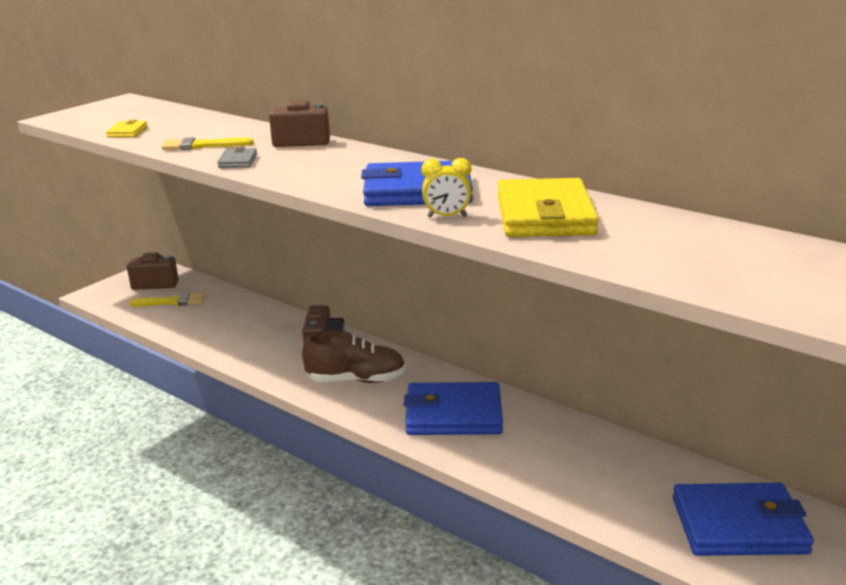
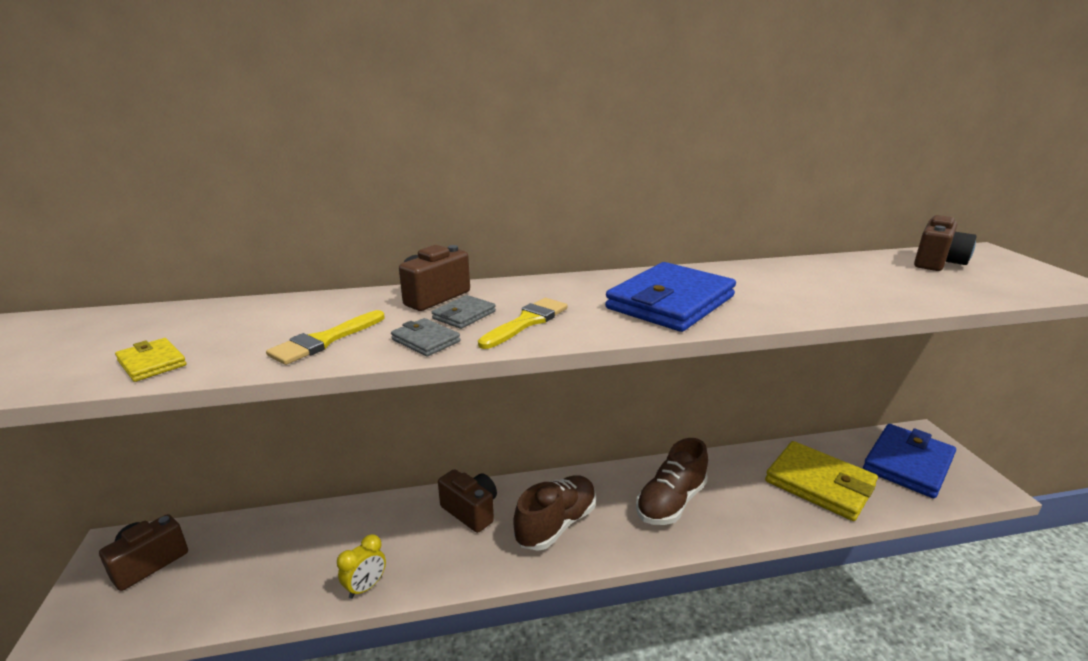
camera: 50 degrees left, 0 degrees up
(173, 301) = (215, 570): yellow brush -> yellow brush (527, 322)
(288, 156) = (464, 315): none -> grey wallet
(447, 216) = (755, 314): yellow clock -> yellow clock (366, 587)
(453, 414) = (671, 502): blue wallet -> brown shoe
(545, 215) = (796, 286): yellow wallet -> yellow wallet (819, 484)
(765, 251) = (937, 263): none -> brown camera

